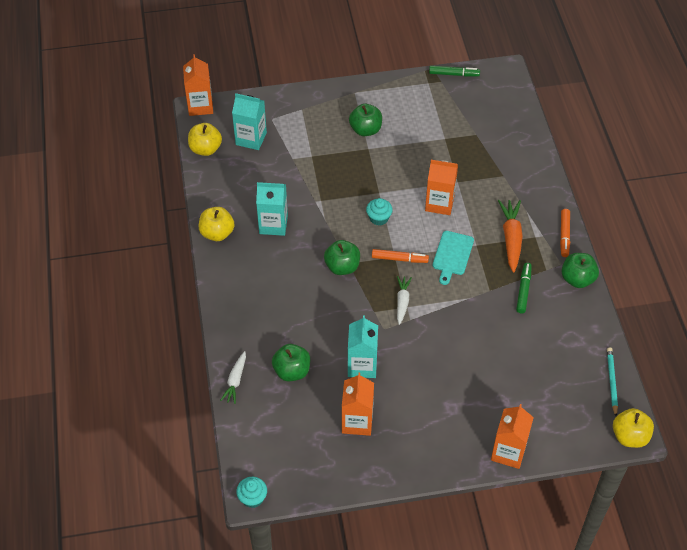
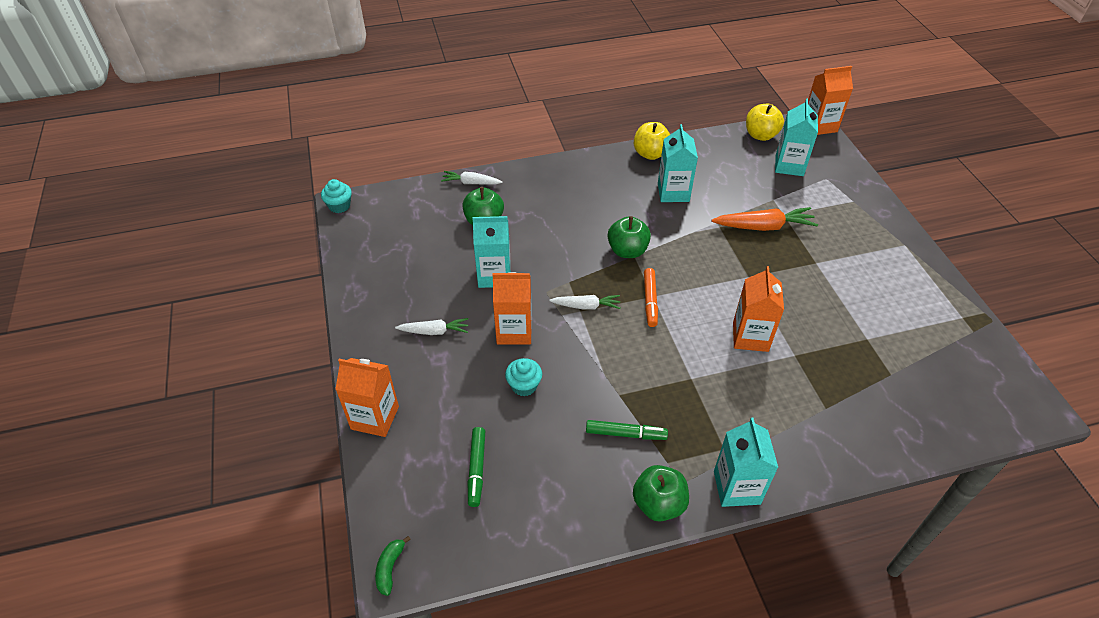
camera: 85 degrees right, 5 degrees down
(357, 421) = (422, 275): orange carton -> orange carton (514, 331)
(365, 130) = (846, 258): green apple -> none
(379, 218) = (708, 278): turquoise cupcake -> turquoise cupcake (524, 385)
(422, 411) = (434, 331): none -> white carrot
(452, 255) = (668, 353): turquoise cutting board -> none
(454, 74) = (995, 345): green marker -> green marker (476, 469)
(511, 238) = (713, 418): orange carrot -> orange carrot (764, 226)
(564, 235) = (736, 487): orange marker -> turquoise carton
(611, 381) = (482, 546): turquoise pencil -> none
(629, 436) = (390, 568): yellow apple -> green banana

